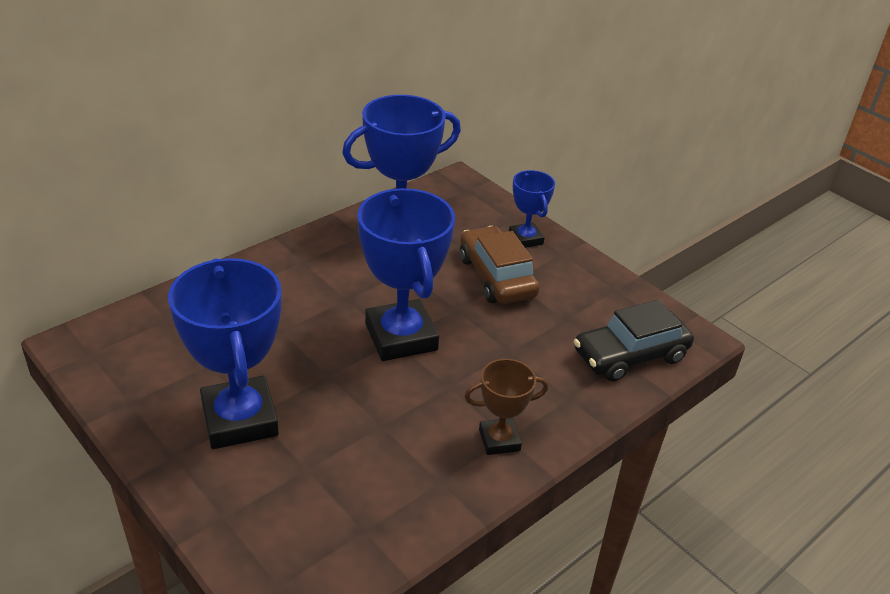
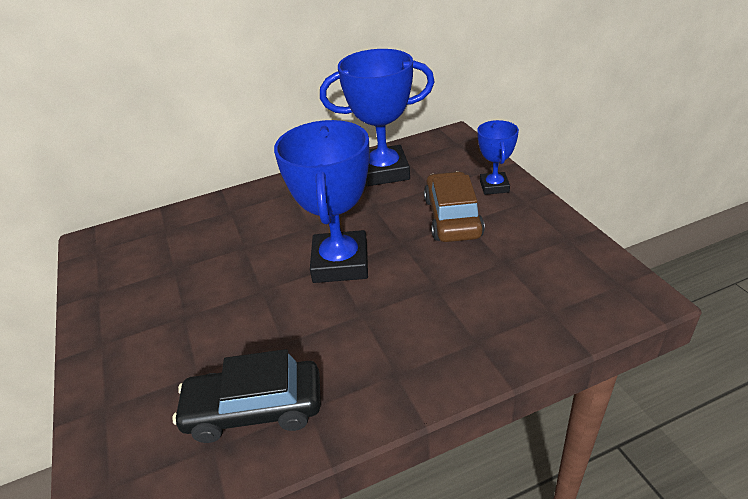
camera: 25 degrees right, 0 degrees up
(239, 419) = (169, 319): blue trophy -> none
(499, 440) = (386, 375): brown trophy -> none
(630, 355) = (560, 306): black car -> black car (254, 409)

